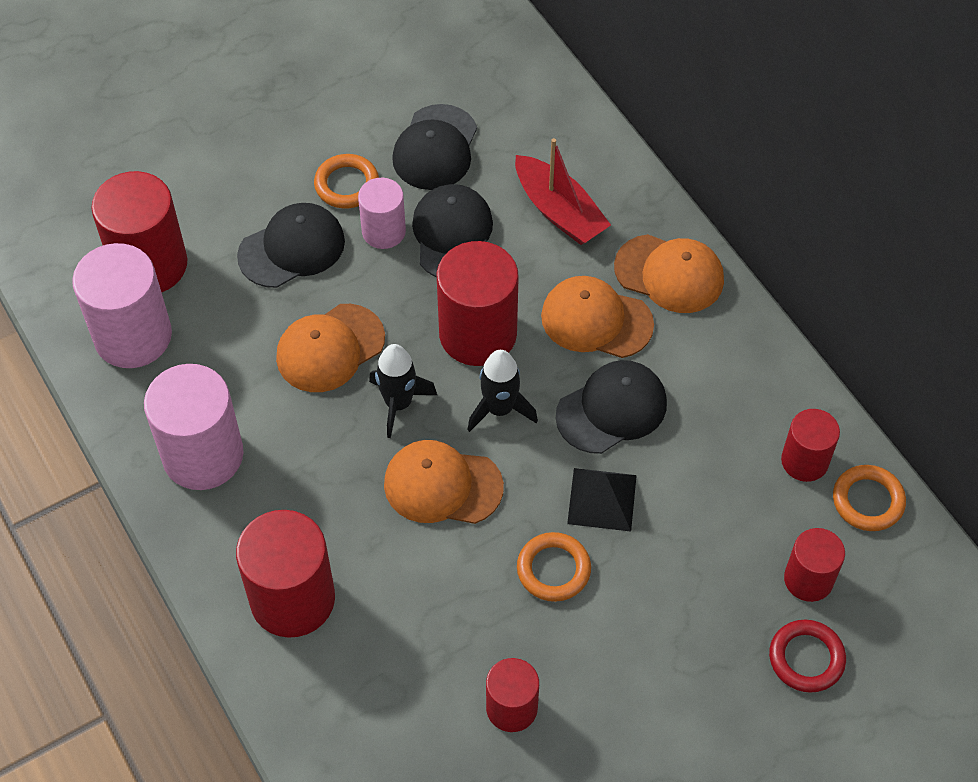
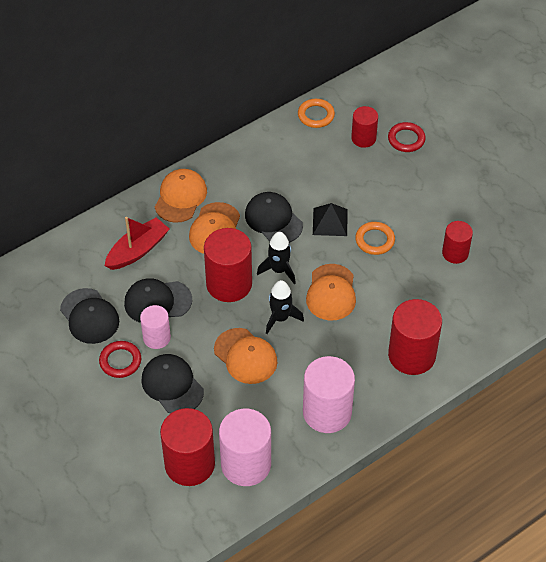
camera: 95 degrees left, 5 degrees down
(347, 184) = (120, 361): orange ring -> red ring
(435, 148) = (89, 316): black cap -> black cap turned 45 degrees clockwise
(804, 461) = (296, 139): red cylinder -> none

